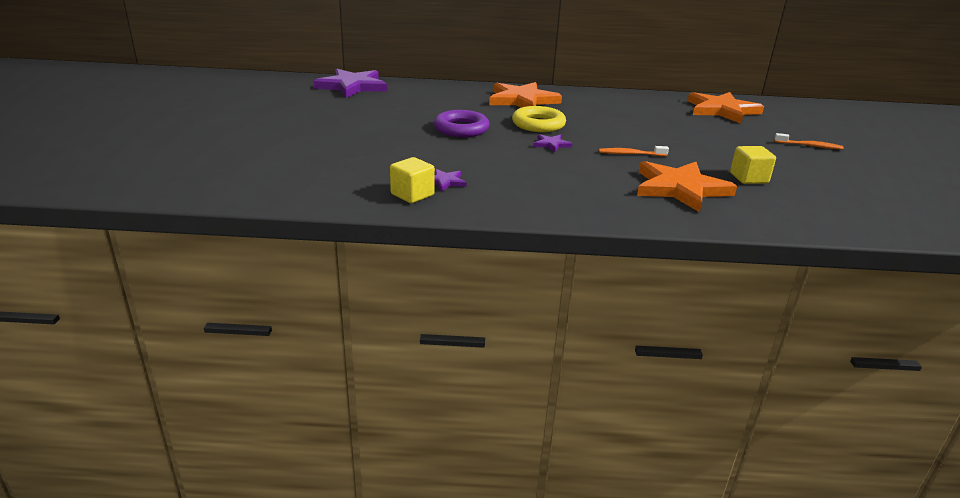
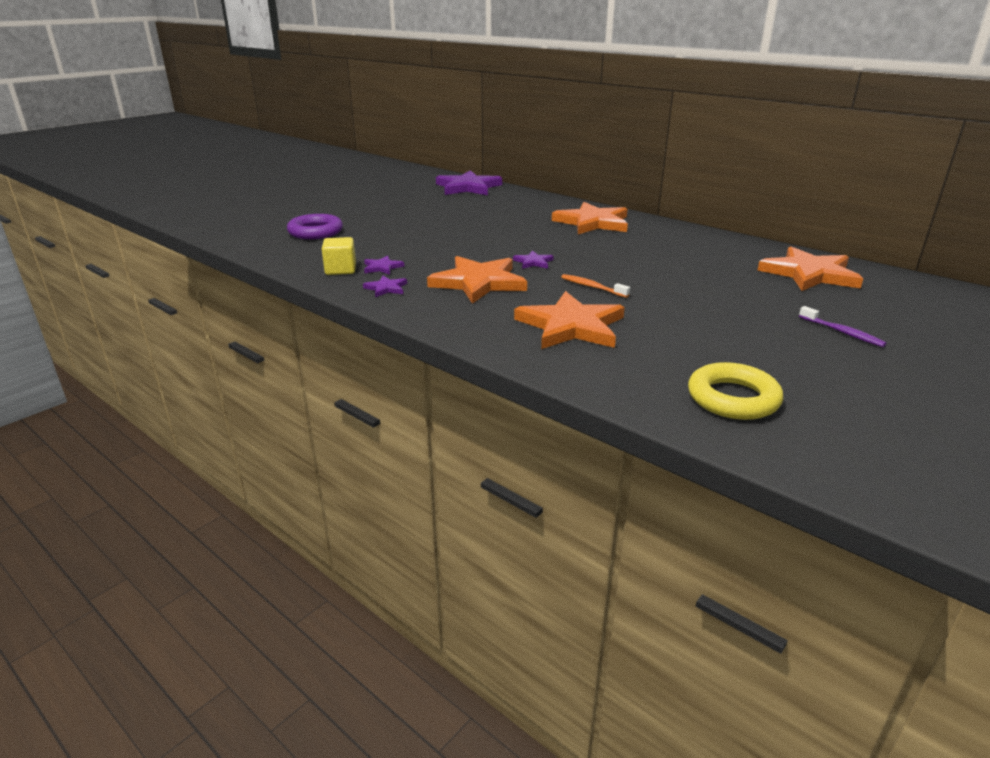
camera: 40 degrees right, 0 degrees up
(461, 129) = (482, 234): purple ring -> purple ring (315, 232)
(491, 200) = (386, 288): none -> purple star
(538, 124) = (560, 244): yellow ring -> yellow ring (733, 398)
(550, 173) = (479, 282): none -> orange star
(748, 178) = (672, 339): yellow cube -> none
(809, 146) = (842, 332): orange toothbrush -> purple toothbrush

